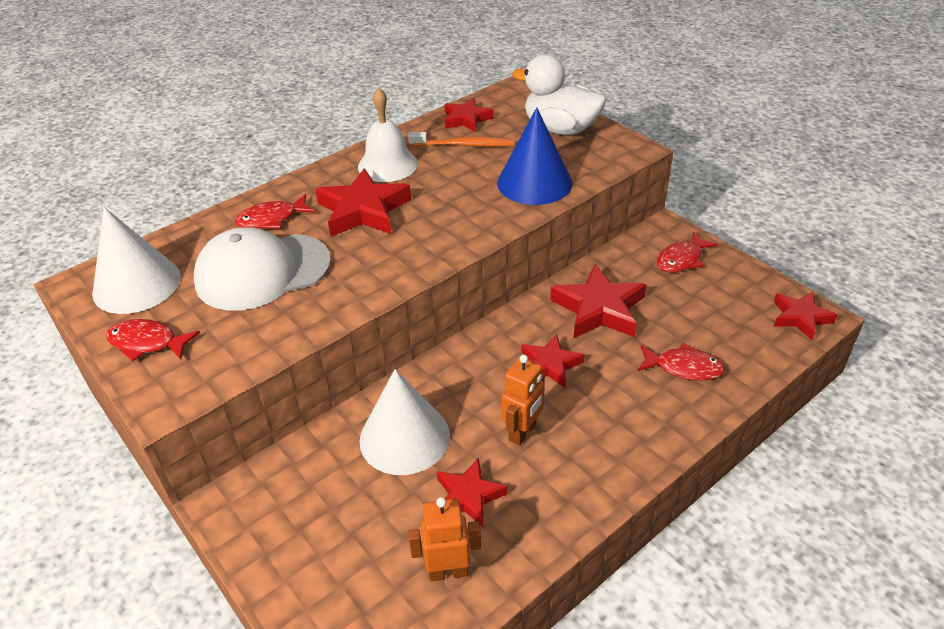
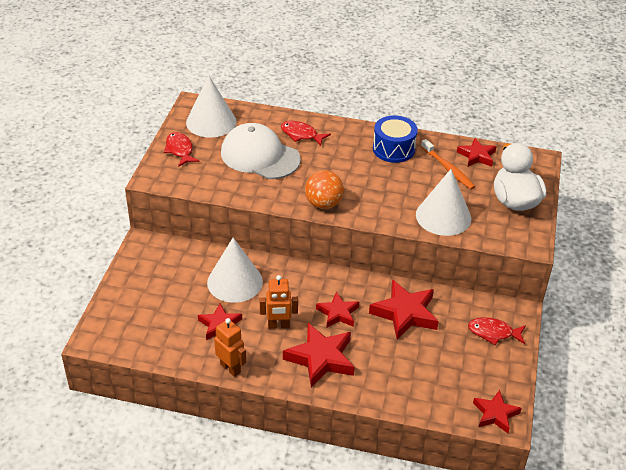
camera: 50 degrees right, 0 degrees up
(363, 210) = (343, 163): red star -> red star (321, 358)
(387, 165) = (393, 149): white bell -> blue drum
(415, 260) = (323, 204): none -> orange ball
(448, 571) = (172, 340): orange robot -> orange robot (230, 368)
(534, 182) = (443, 216): blue cone -> white cone
(683, 367) = (392, 373): red fish -> none

